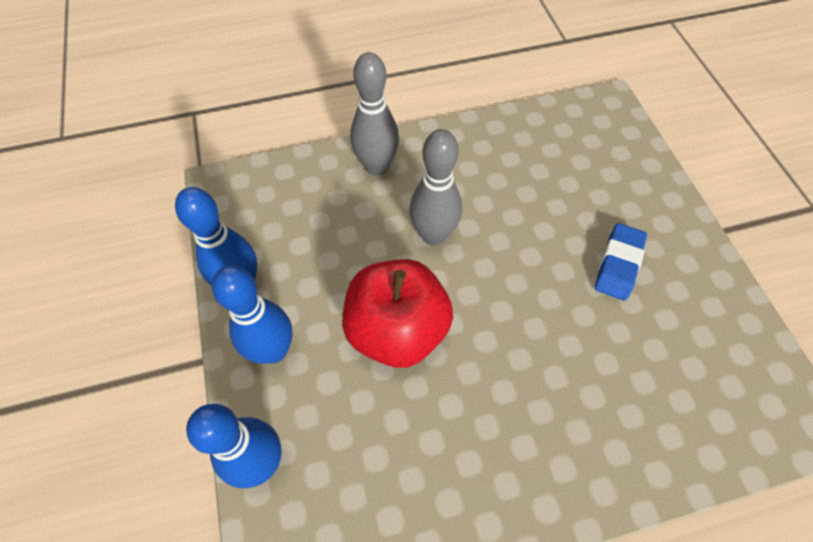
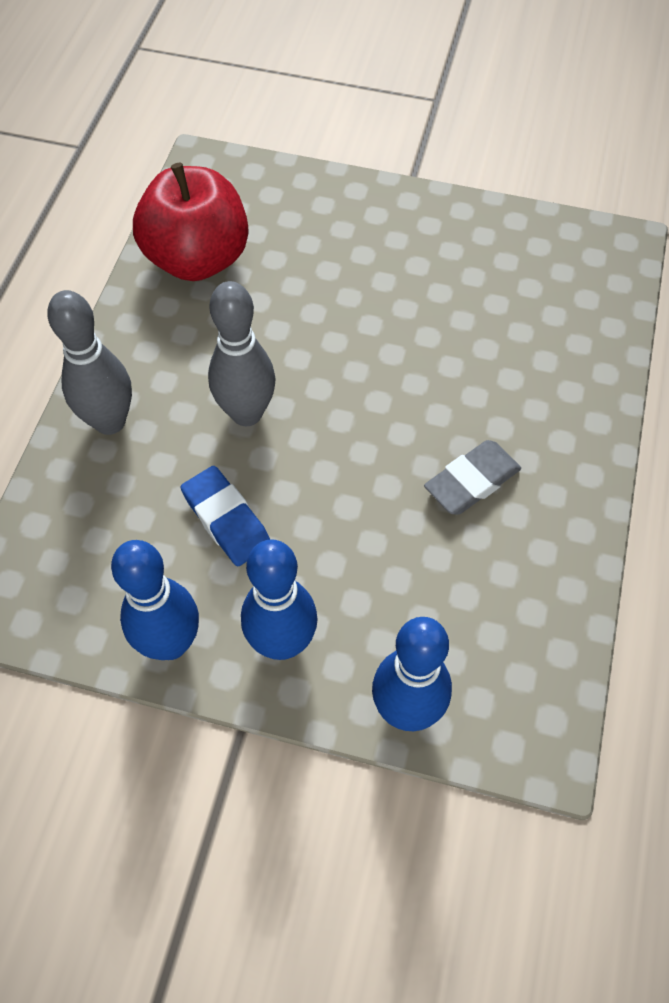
camera: 60 degrees left, 0 degrees up
(397, 330) = (338, 506): red apple -> red apple (197, 259)
(477, 414) = (472, 481): none -> grey eraser
(618, 264) = (394, 276): blue eraser -> blue eraser (226, 519)

